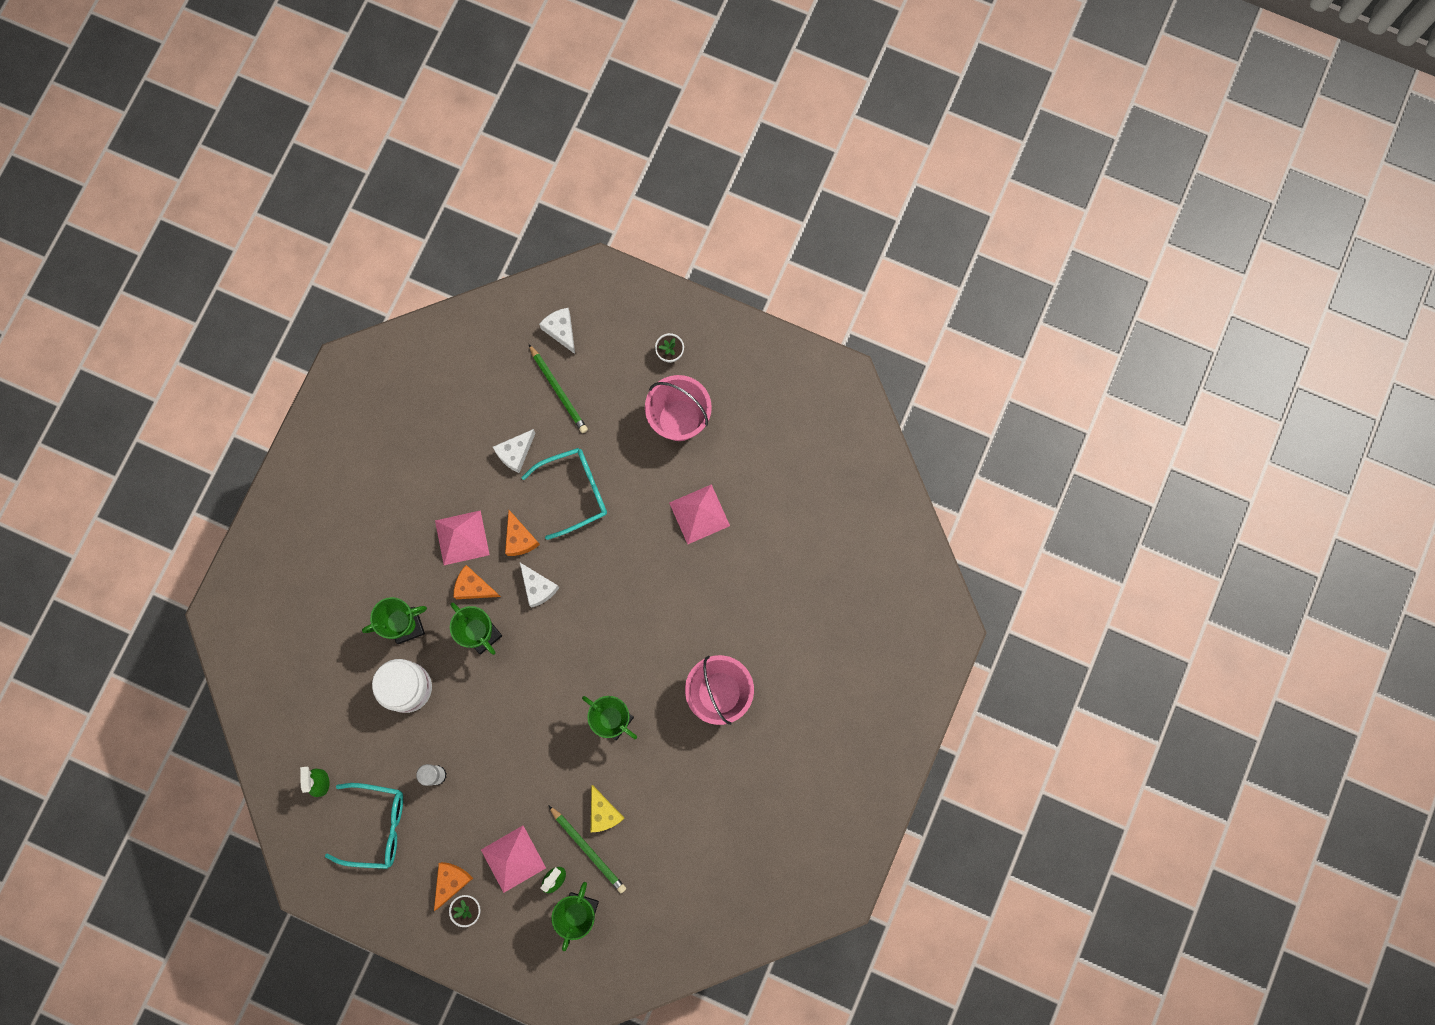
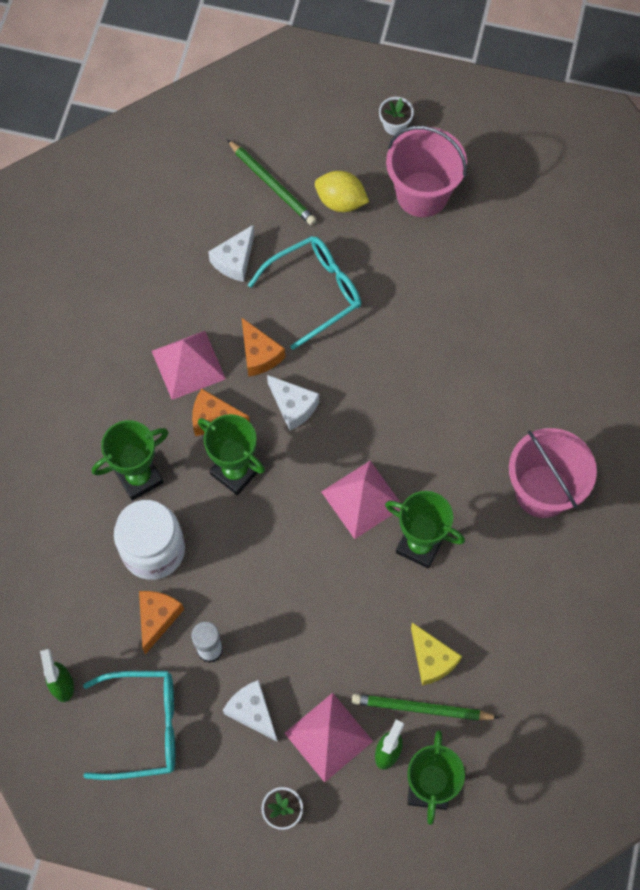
camera: 10 degrees left, 10 degrees down
(451, 881) = (254, 780): orange cheese -> orange cheese (157, 618)
(561, 331) = (262, 121): white cheese -> white cheese (252, 712)
(588, 849) = (421, 708): green pencil -> green pencil turned 150 degrees clockwise
(611, 415) = (341, 201): none -> yellow lemon
(699, 514) = (470, 292): pink pyramid -> pink pyramid (362, 499)

